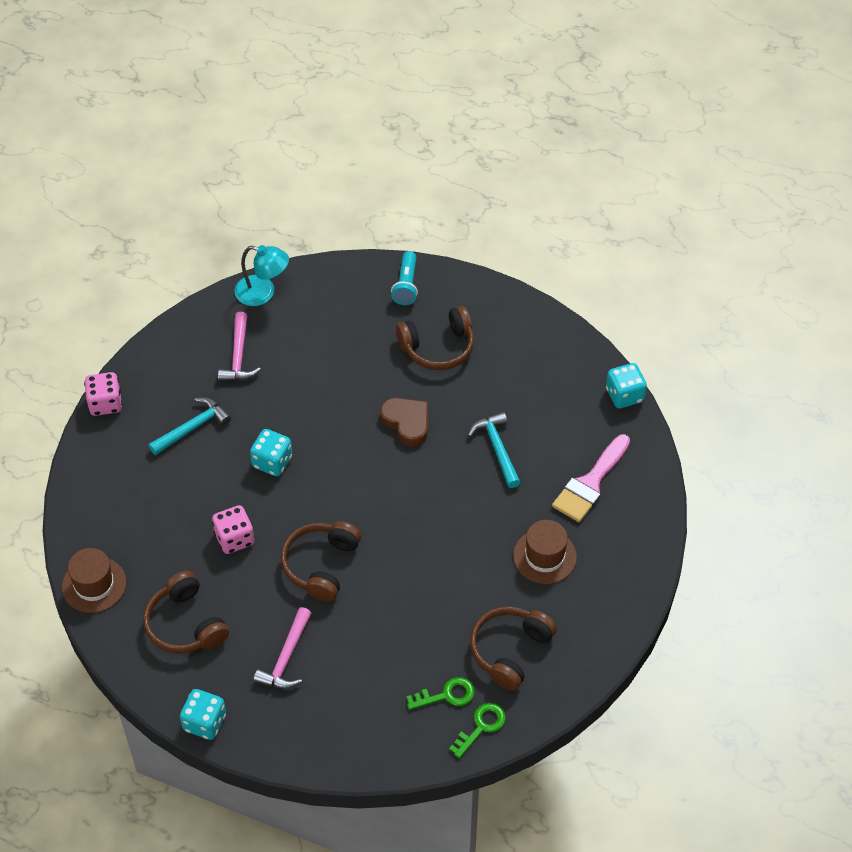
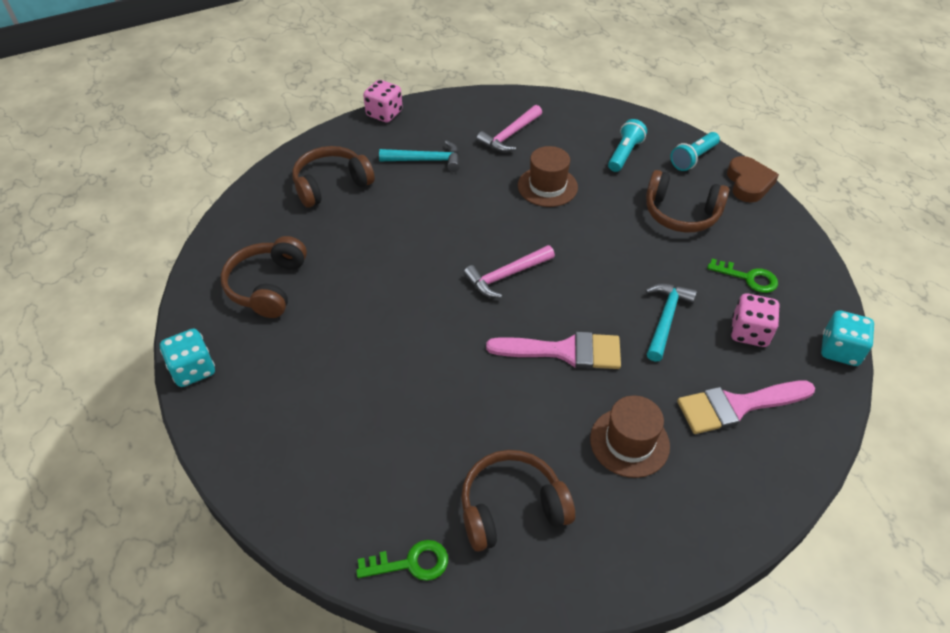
camera: 40 degrees right, 5 degrees down
(94, 585) = (241, 217): brown hat -> brown hat (547, 186)
(234, 538) = (372, 250): pink dice -> pink dice (749, 332)
(263, 293) = (570, 108): turquoise lamp -> none
(272, 462) = (460, 215): turquoise dice -> none
(286, 658) = (310, 365): pink hammer -> pink hammer (506, 276)
(321, 565) = (417, 313): brown headphones -> brown headphones (331, 185)
(349, 315) = (624, 154): none -> turquoise flashlight
(407, 423) = (600, 252): brown heart -> brown heart (748, 183)
(446, 695) = (409, 504): green key -> green key (748, 278)
(450, 521) = (564, 351): none -> pink brush

